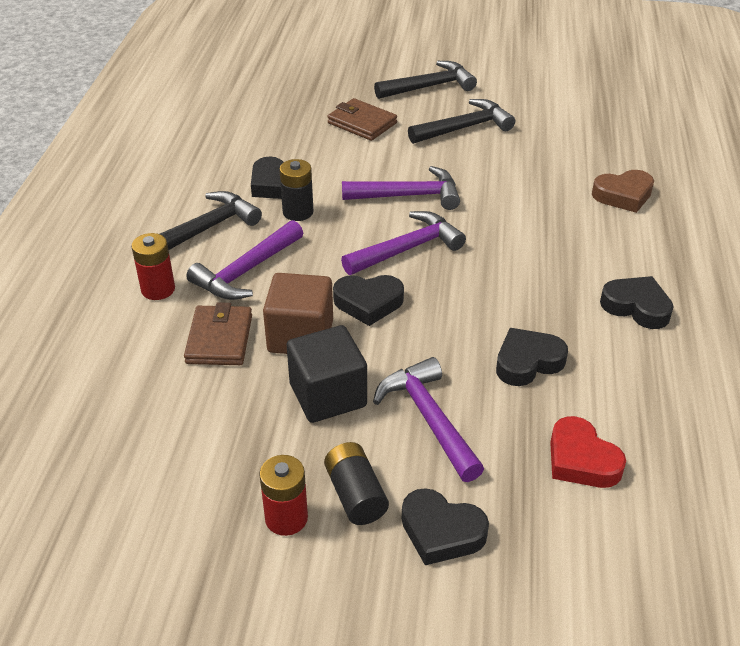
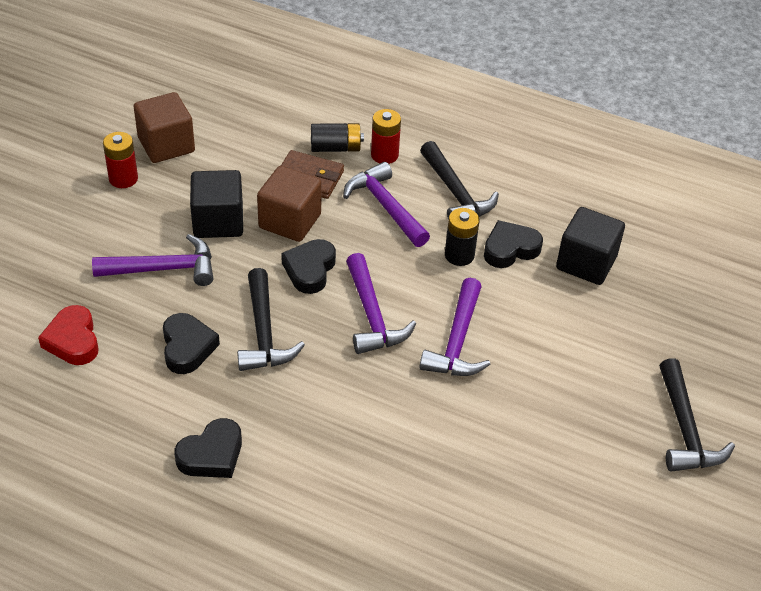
camera: 105 degrees right, 5 degrees up
(198, 495) = (166, 145): none -> brown cube
(273, 144) = (586, 263): none -> black cube
(355, 495) = (120, 214): black battery -> black battery (336, 148)
(362, 123) = (611, 342): brown wallet -> none
(441, 532) = (65, 246): black heart -> none
(464, 128) = (577, 431): black hammer -> black hammer (264, 332)
(581, 460) = (73, 340): red heart -> red heart turned 90 degrees counterclockwise
(623, 195) = (390, 530): brown heart -> none

